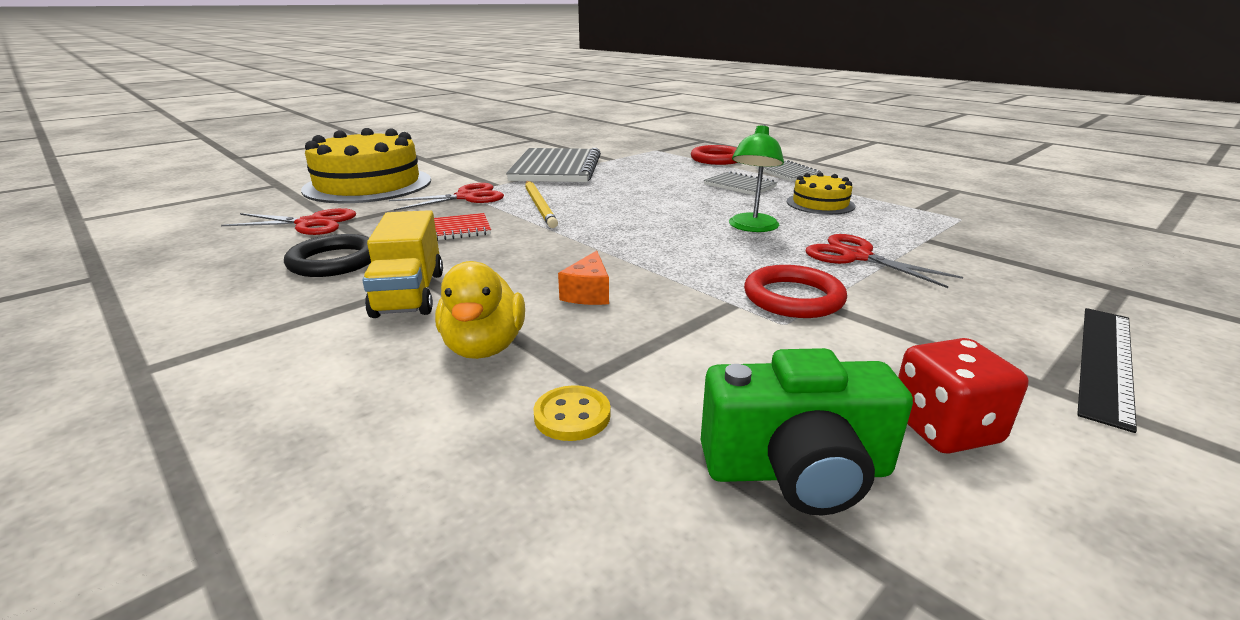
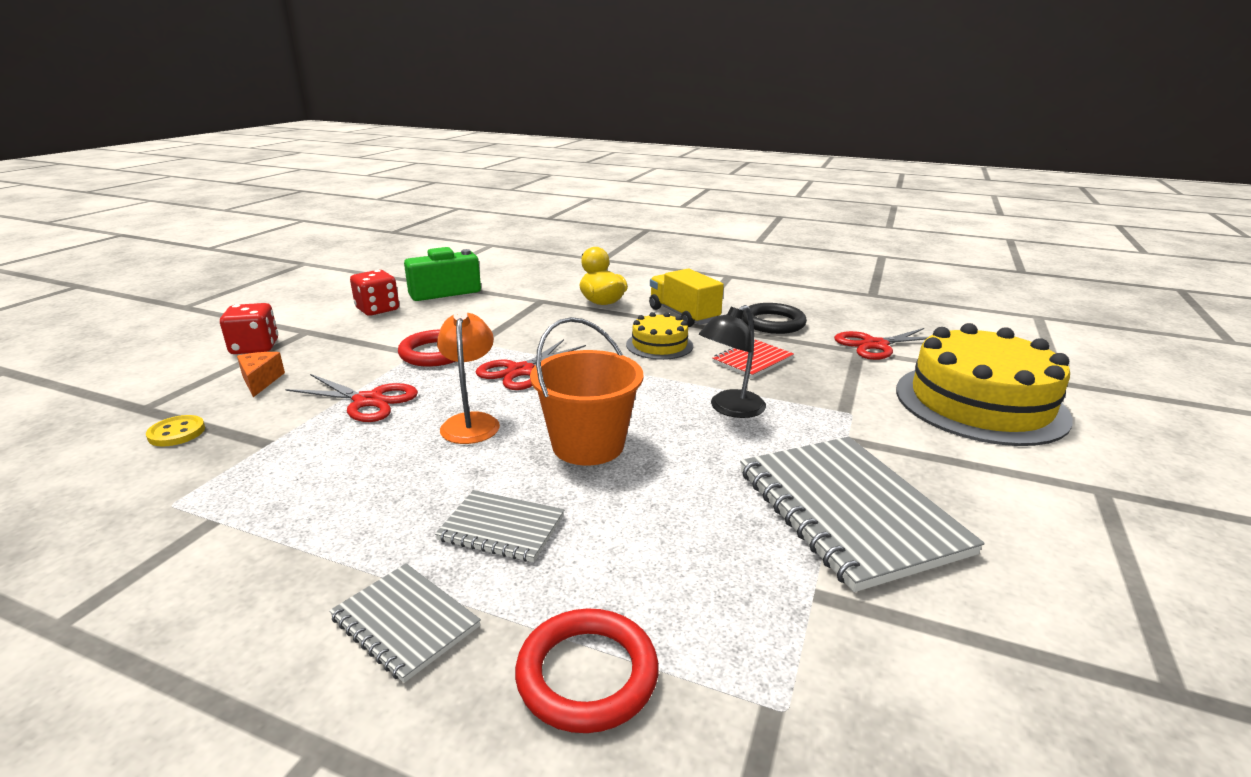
camera: 155 degrees right, 0 degrees up
(466, 197) = (830, 406): red scissors -> red scissors (520, 371)
(539, 206) = (730, 409): yellow pencil -> black lamp
(572, 416) = (536, 291): yellow button -> yellow button (177, 433)
(588, 293) = (577, 333): orange cheese -> orange cheese (260, 381)
(667, 204) = (588, 445): none -> orange bucket
(752, 227) = (471, 422): green lamp -> orange lamp
(820, 204) = (372, 497): yellow cake -> yellow cake (659, 345)
(1106, 361) = (255, 347): black ruler -> red dice

